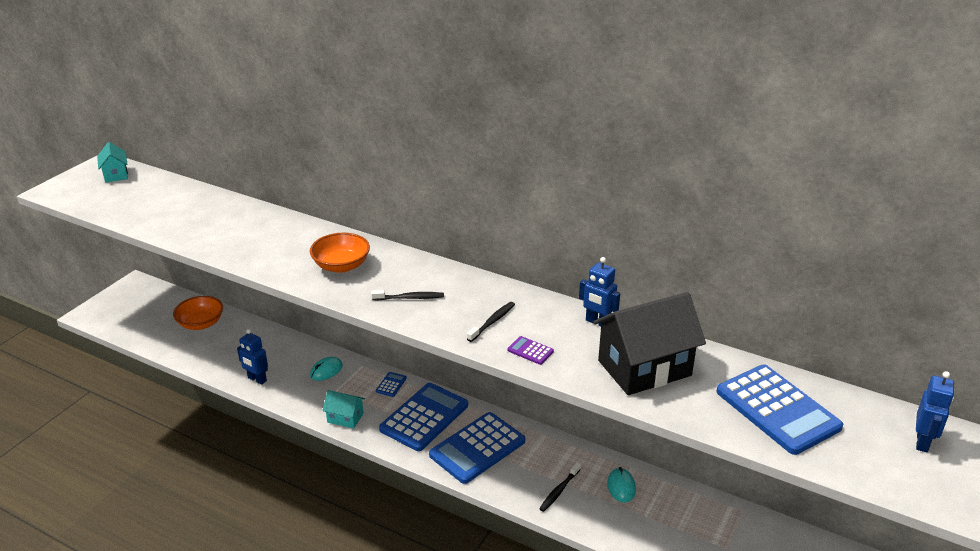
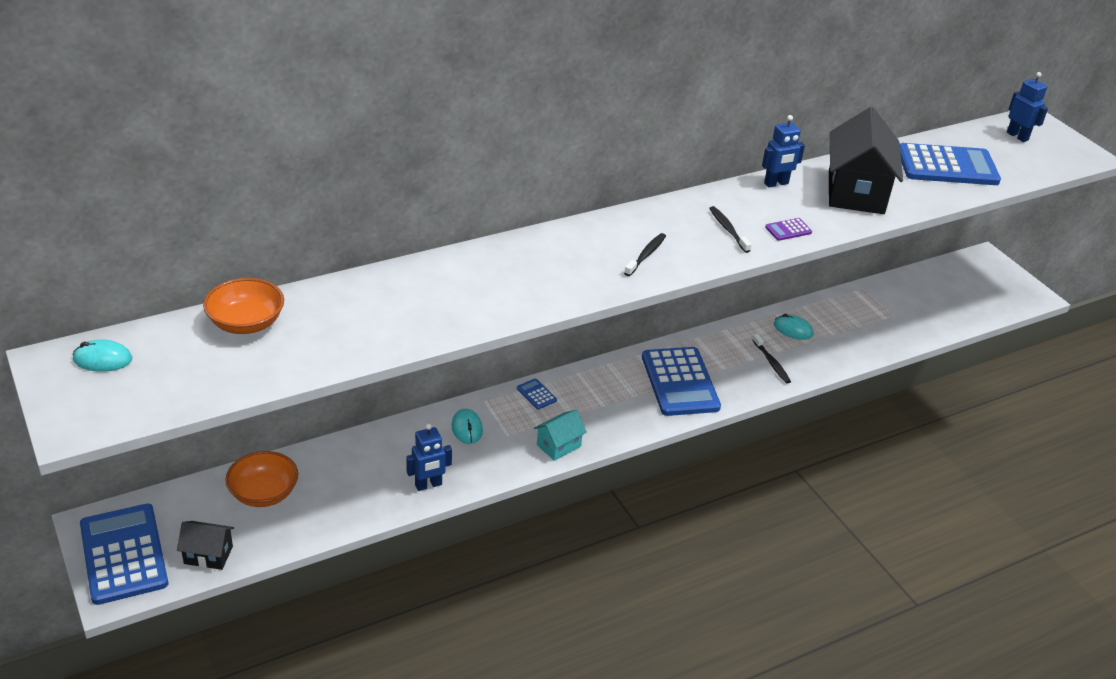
camera: 60 degrees left, 5 degrees up
(115, 175) = (103, 359): turquoise house -> turquoise mouse
(136, 329) = (208, 555): none -> black house
(341, 266) = (544, 271): orange bowl -> orange bowl (246, 323)
(424, 417) = (607, 394): blue calculator -> blue calculator (124, 554)

